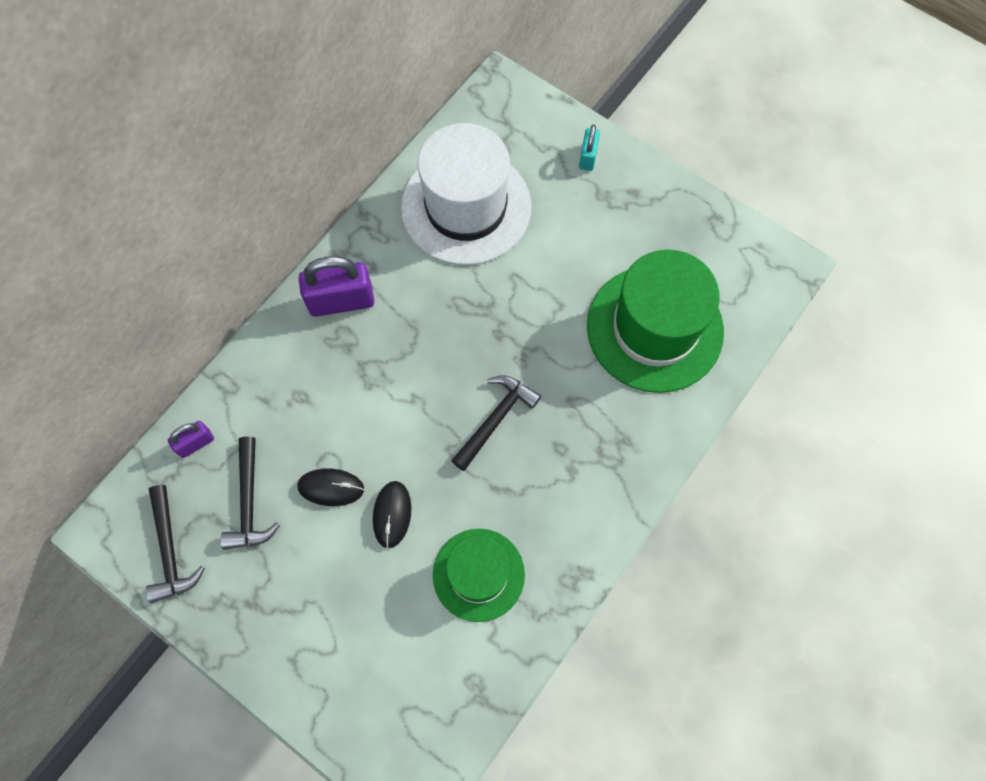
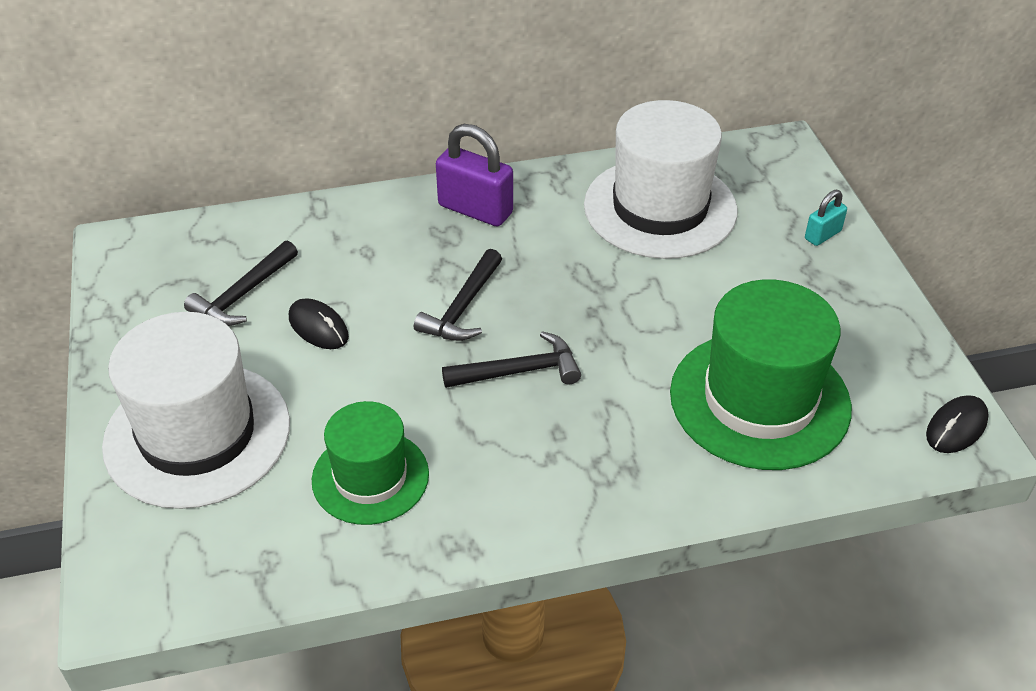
camera: 40 degrees right, 25 degrees down
(170, 550) = (147, 286): black hammer -> black hammer (462, 308)
(196, 443) = (250, 231): purple padlock -> none
(336, 636) = (197, 434): none -> white hat
(392, 514) = (346, 380): black mouse -> black mouse (956, 427)

